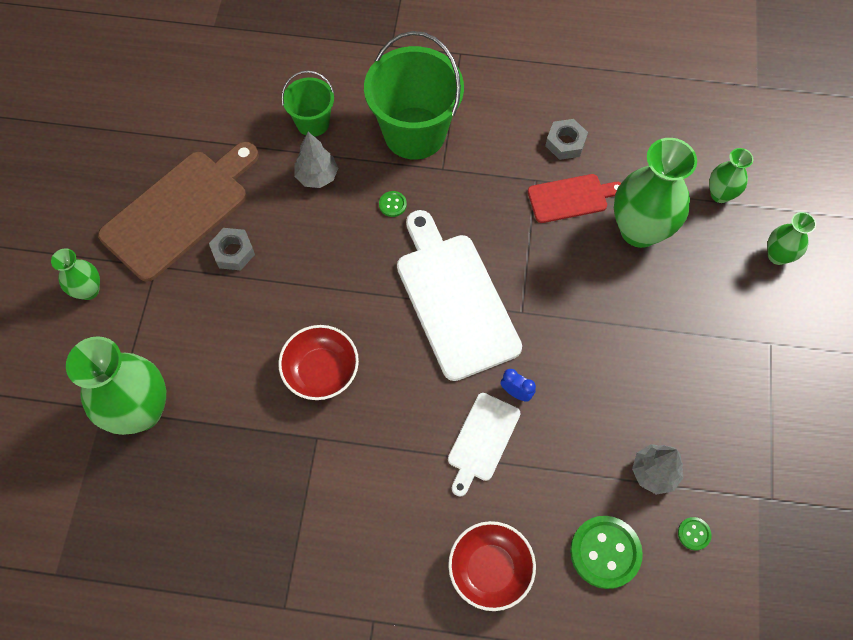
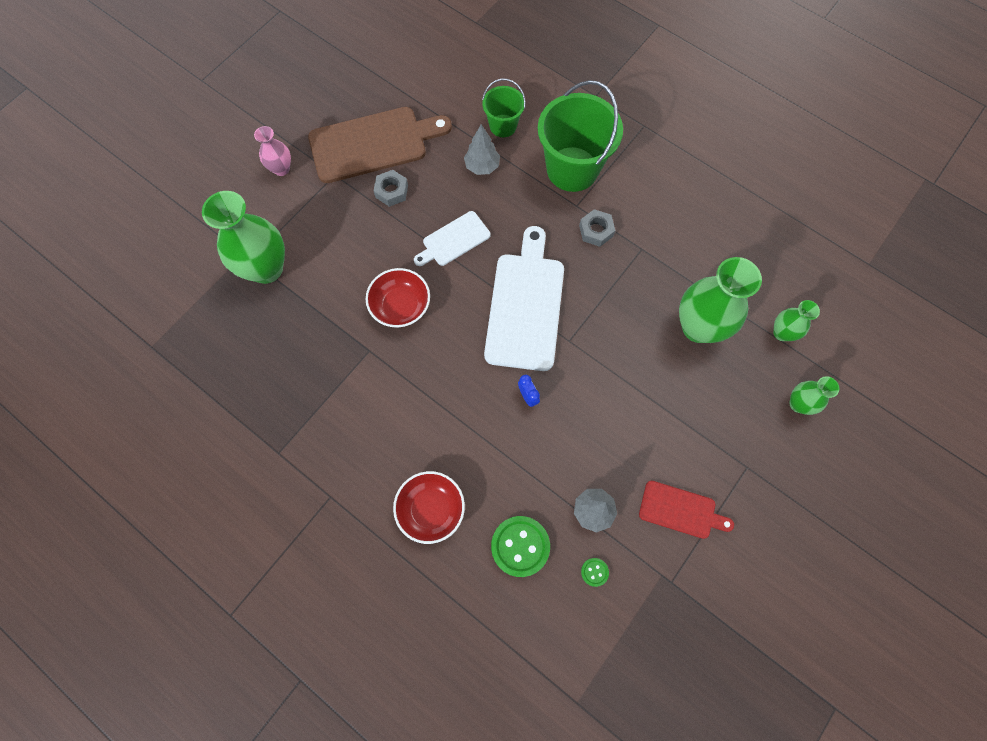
camera: 30 degrees right, 5 degrees up
(88, 290) = (281, 169): green vase -> pink vase
(392, 204) = (523, 213): green button -> none
(482, 440) = (482, 416): white cutting board -> white cutting board (454, 240)
(565, 143) = (682, 232): grey nut -> grey nut (596, 231)
(571, 198) = (660, 276): red cutting board -> red cutting board (680, 510)

